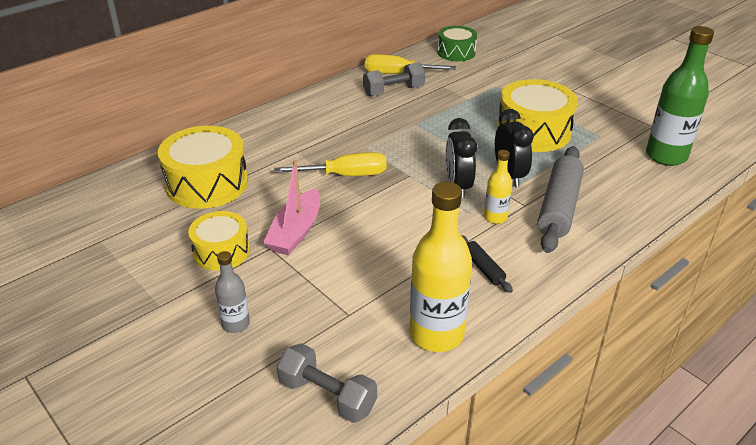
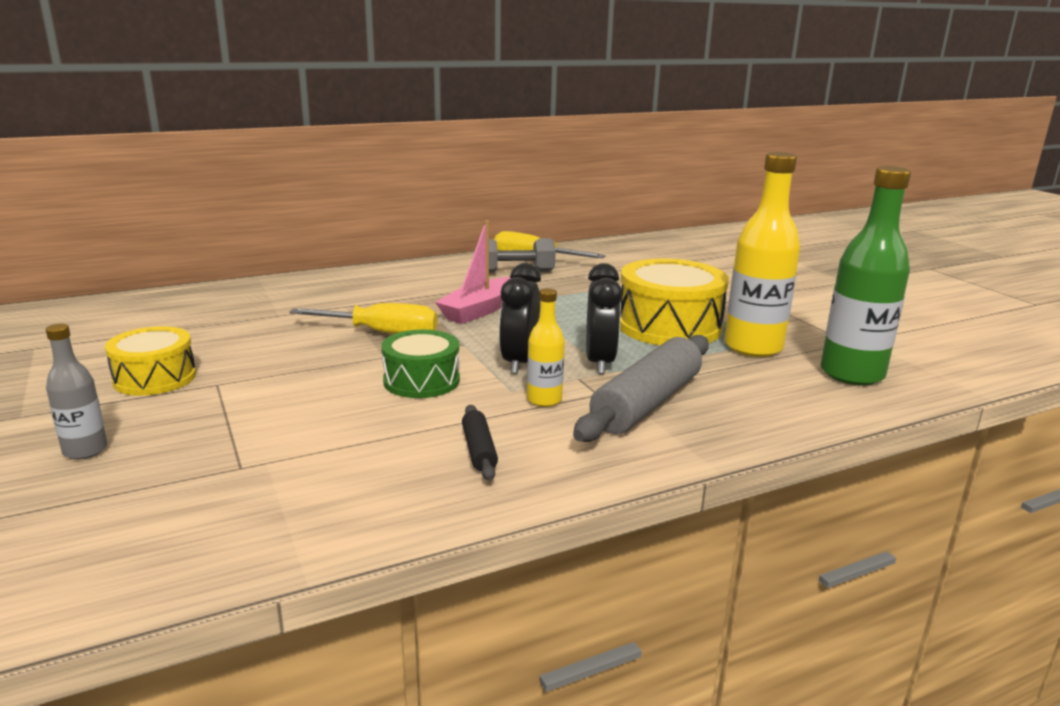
camera: 15 degrees right, 15 degrees down
(207, 183) = (211, 318): yellow drum -> none
(295, 232) = (264, 374): pink boat -> pink boat (479, 310)
(327, 396) = (107, 555): grey dumbbell -> none
(436, 334) = (339, 512): yellow bottle -> yellow bottle (753, 347)
(456, 52) = (623, 250): green drum -> green drum (421, 381)

